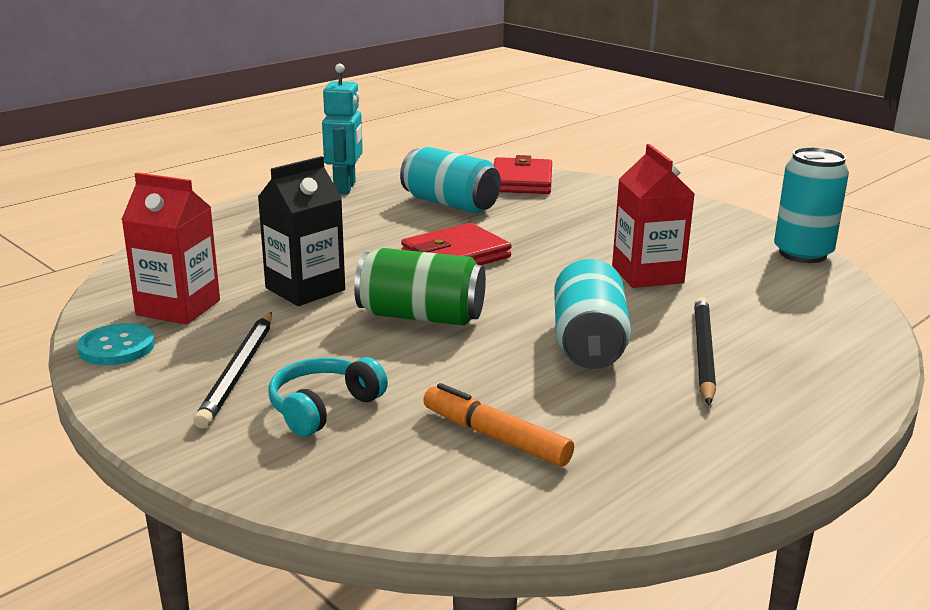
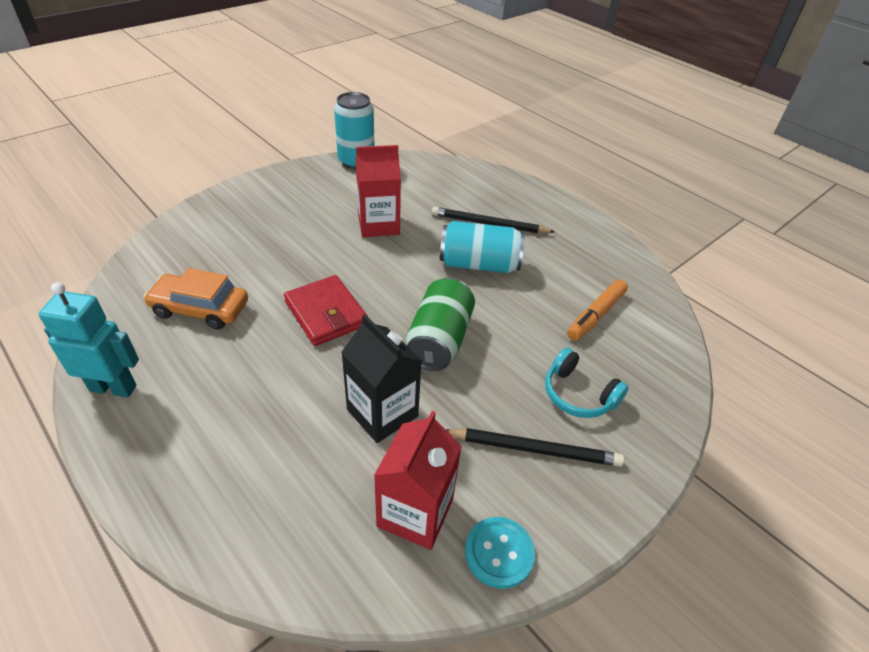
camera: 90 degrees left, 20 degrees up
(450, 204) = (200, 309): turquoise can -> orange car
(521, 181) = (159, 259): red wallet -> none

